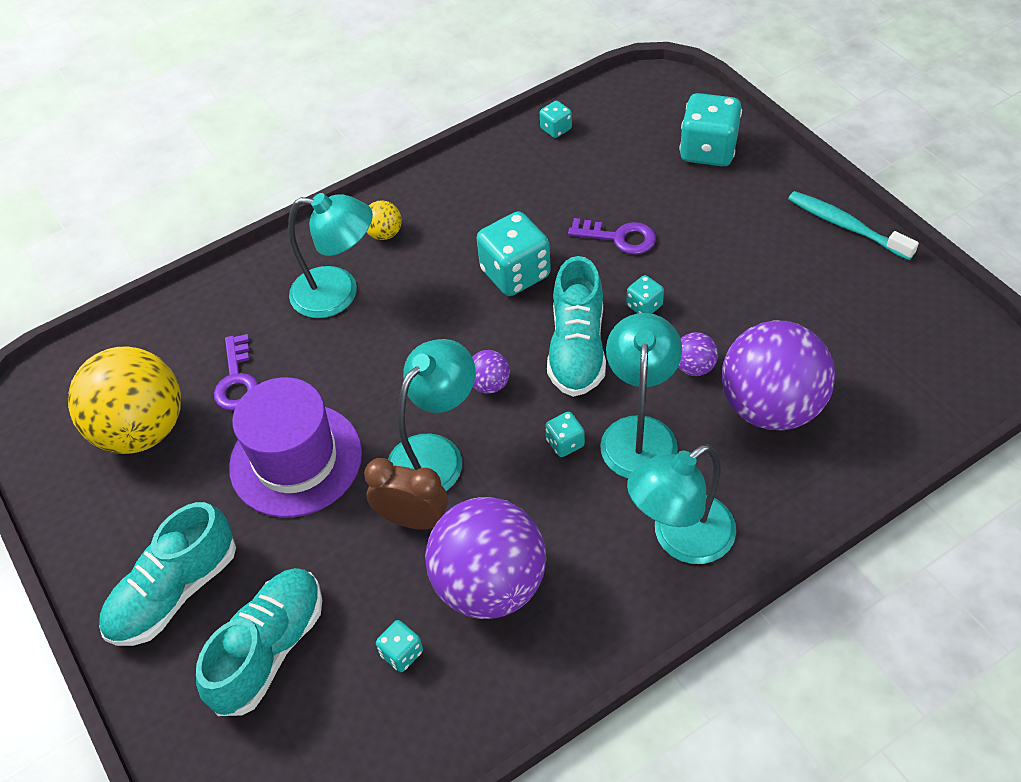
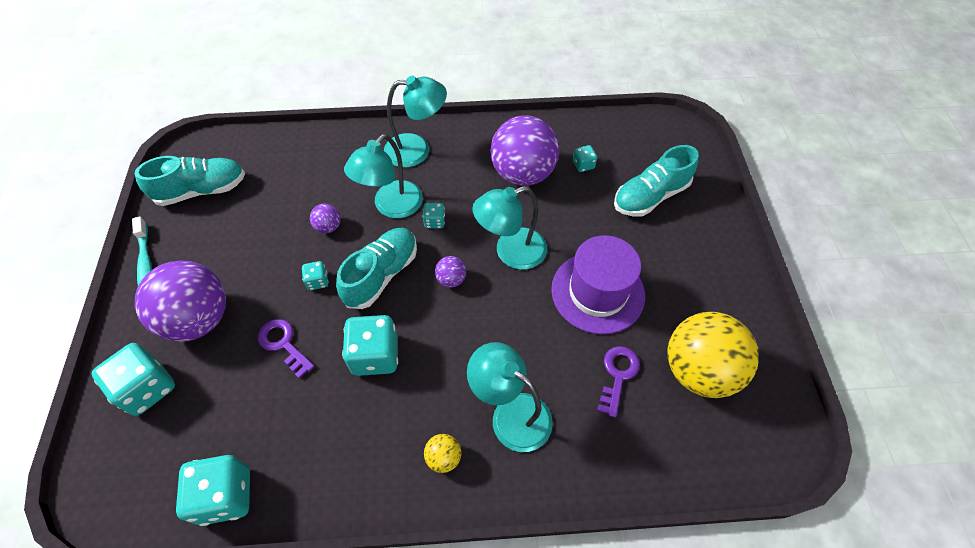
camera: 155 degrees left, 5 degrees up
(174, 592) = (697, 248): turquoise shoe -> turquoise shoe (202, 190)
(413, 519) = (544, 222): brown clock -> none
(556, 129) = (226, 495): turquoise dice -> turquoise dice, size x2.04
(770, 407) = (313, 185): purple ball -> purple ball (199, 319)

